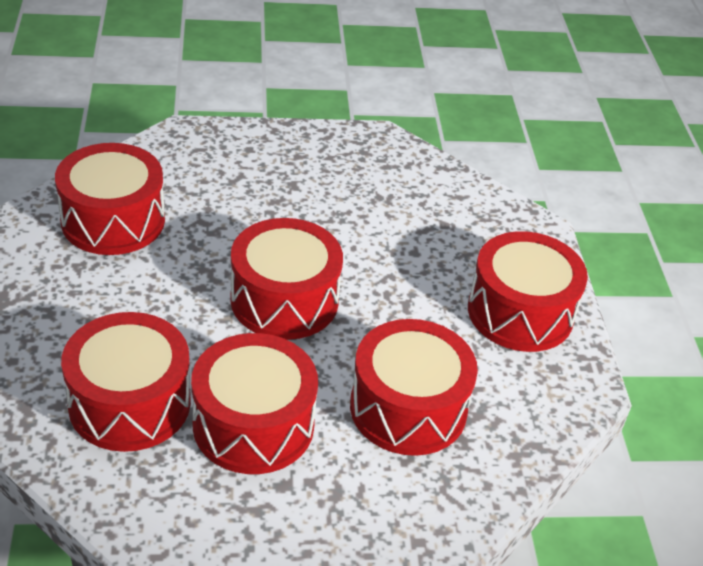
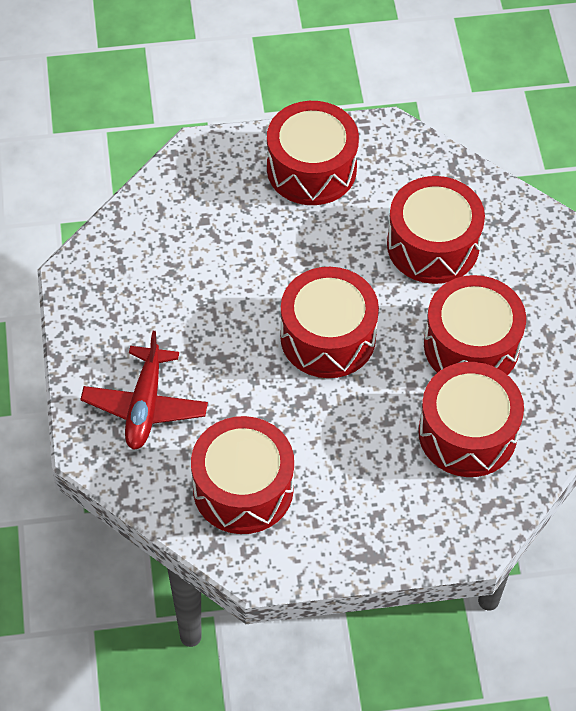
camera: 90 degrees left, 15 degrees up
(224, 168) = (145, 406): none -> red plane

